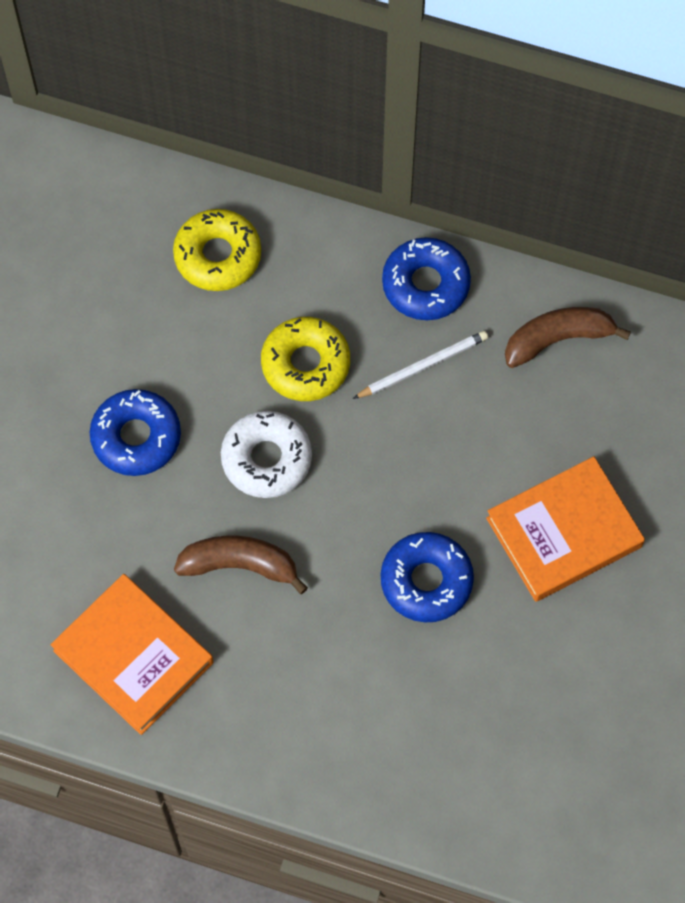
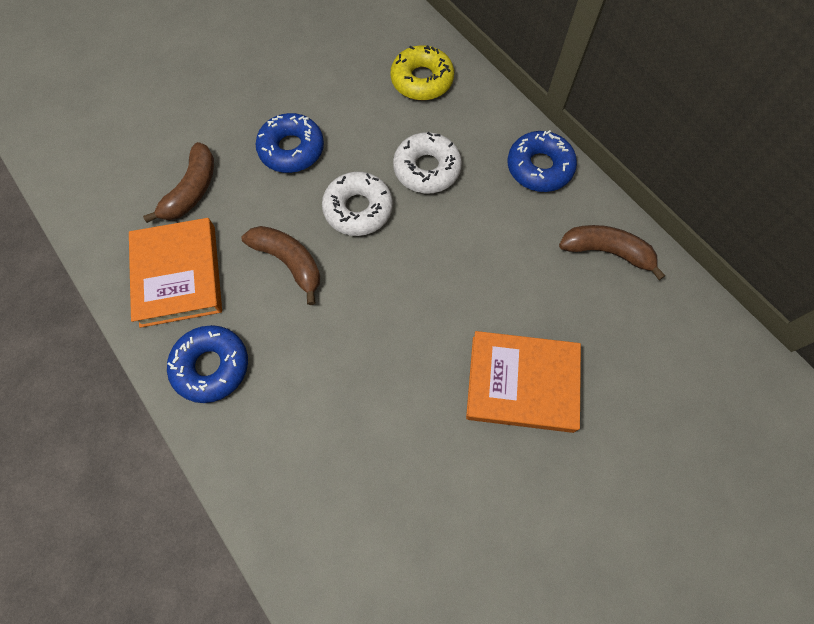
camera: 35 degrees right, 0 degrees up
(64, 557) = (192, 190): none -> brown banana
(305, 364) = (427, 169): yellow donut -> white donut
(423, 366) = (501, 214): white pencil -> none
(426, 581) = (400, 352): blue donut -> blue donut (211, 366)

